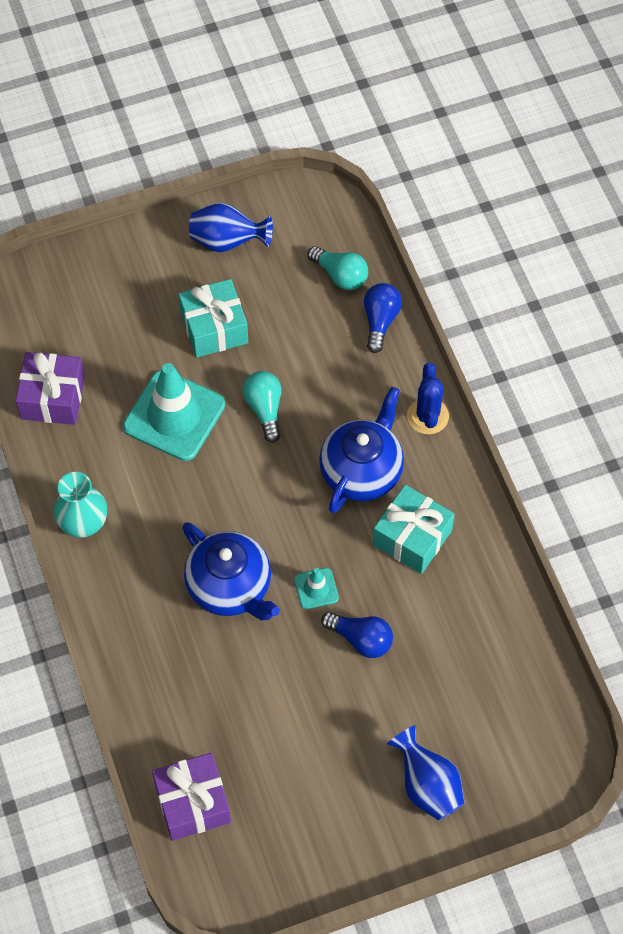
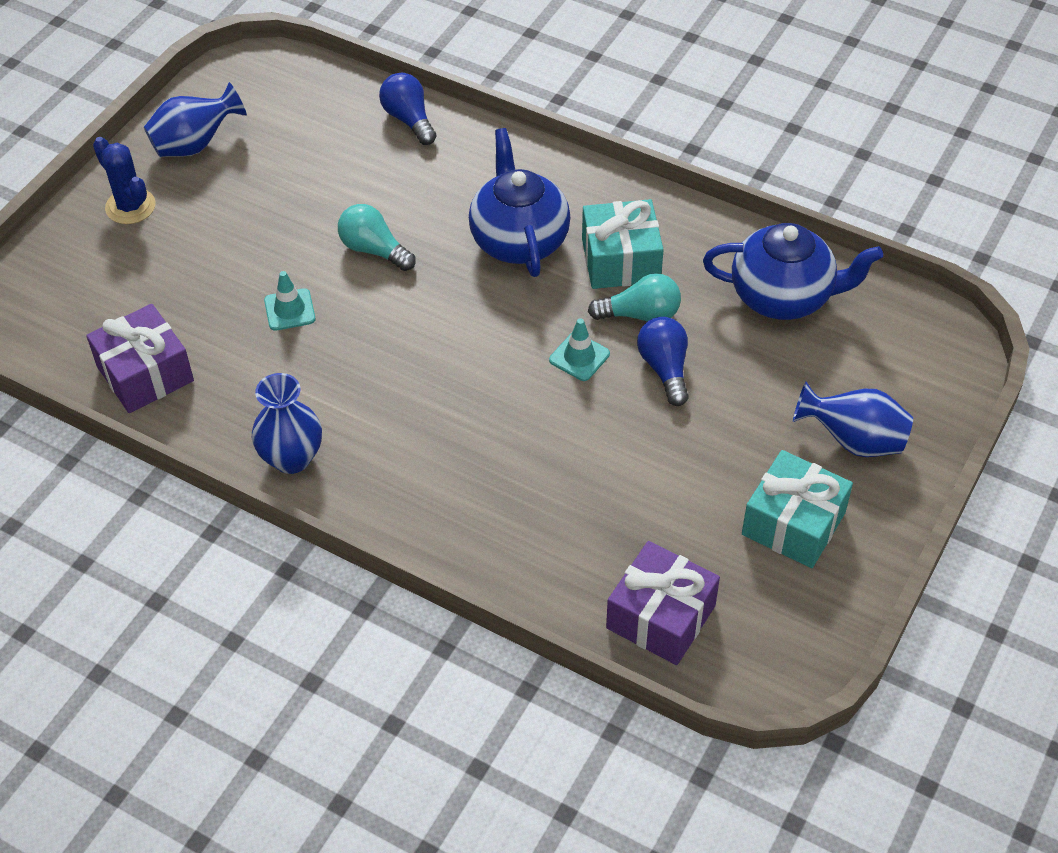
camera: 40 degrees left, 10 degrees down
(83, 524) = (292, 458): turquoise vase -> blue vase
(174, 415) = (289, 310): turquoise traffic cone -> turquoise traffic cone, size x0.46
(214, 328) = (254, 217): turquoise gift -> turquoise gift (793, 524)
(230, 587) = (497, 411): blue teapot -> blue teapot (783, 297)
(340, 275) = (334, 108): turquoise light bulb -> turquoise light bulb (640, 314)
(361, 639) = (664, 368): blue light bulb -> blue light bulb turned 90 degrees counterclockwise
(427, 416) = (531, 162): blue cactus -> blue cactus (130, 206)

